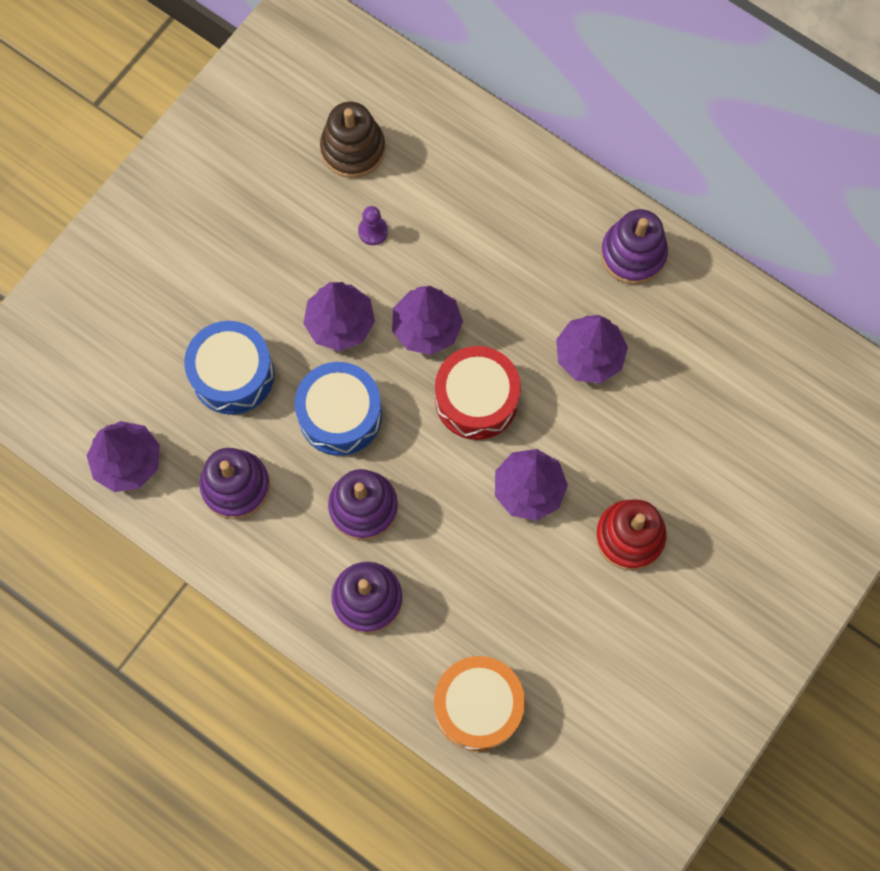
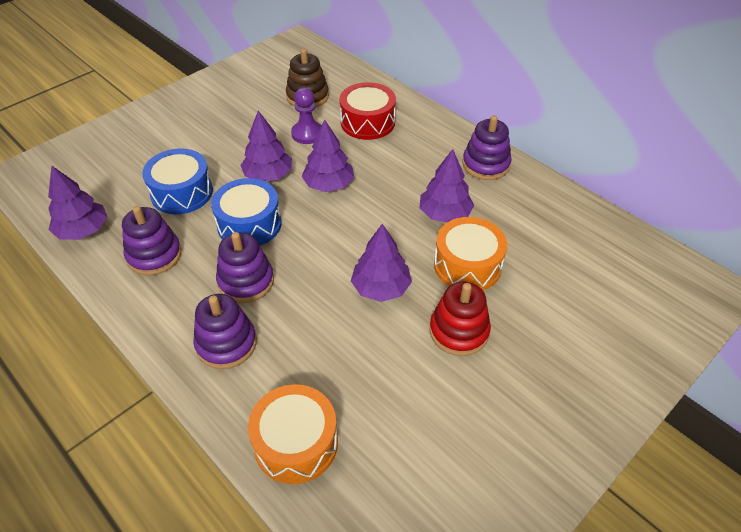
camera: 10 degrees right, 25 degrees down
(373, 231) = (307, 134): purple pawn -> purple pawn, size x1.56
(476, 399) = (354, 228): red drum -> red drum (367, 122)
(628, 437) = (467, 265): none -> orange drum

